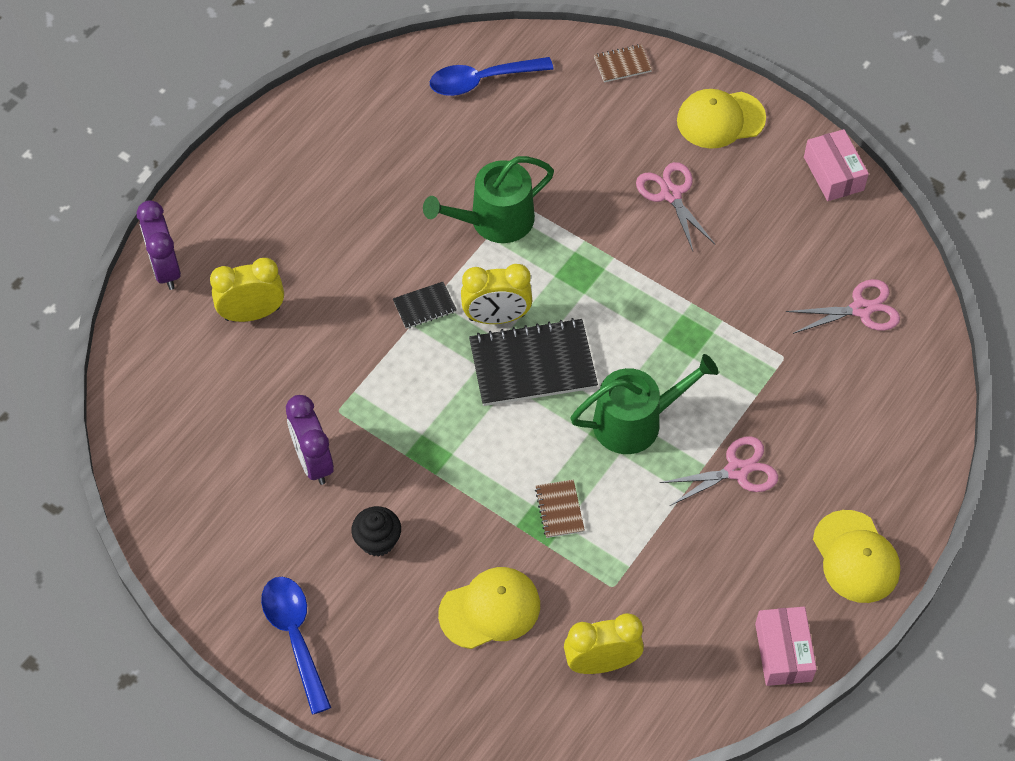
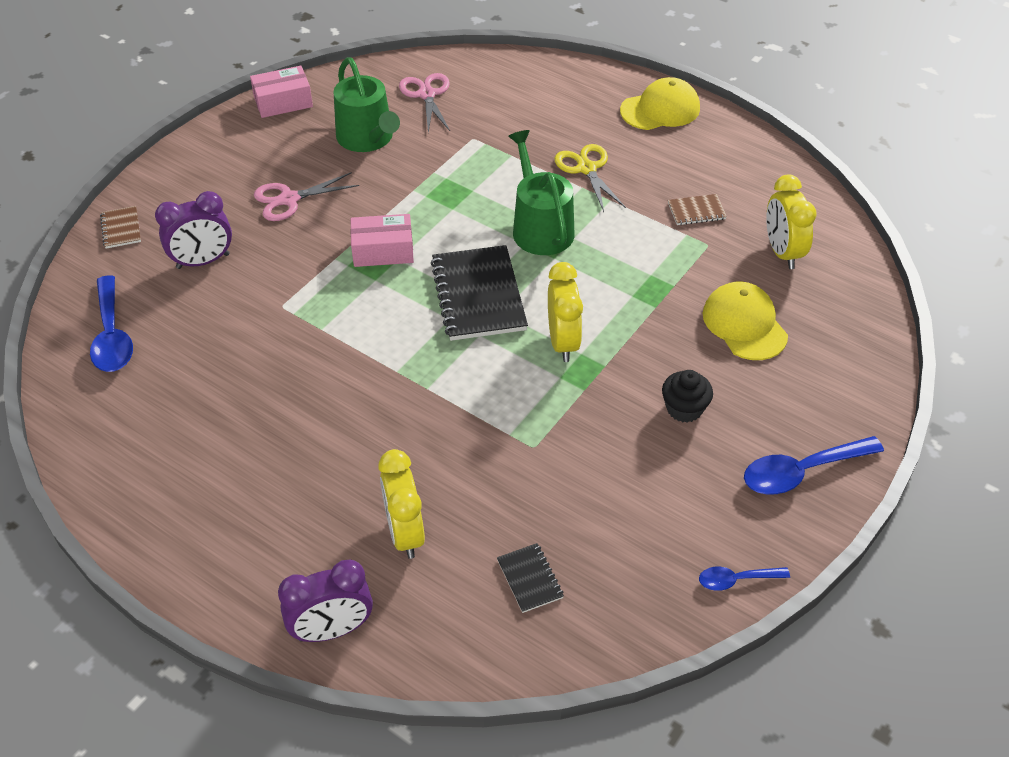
camera: 90 degrees left, 10 degrees down
(182, 565) = (736, 580): none -> blue spoon
(313, 461) = (597, 465): purple clock -> purple clock (203, 261)
(424, 306) = (405, 378): black notebook -> black notebook (529, 579)
(494, 221) = (302, 324): green watering can -> green watering can (368, 138)
(496, 317) = (422, 322): yellow clock -> yellow clock (563, 342)
(559, 510) = (635, 277): brown notebook -> brown notebook (696, 211)
(720, 119) = (207, 165): yellow cap -> none
(736, 470) = (586, 169): pink scissors -> yellow scissors
(783, 652) = (750, 150): pink box -> pink box (383, 251)

